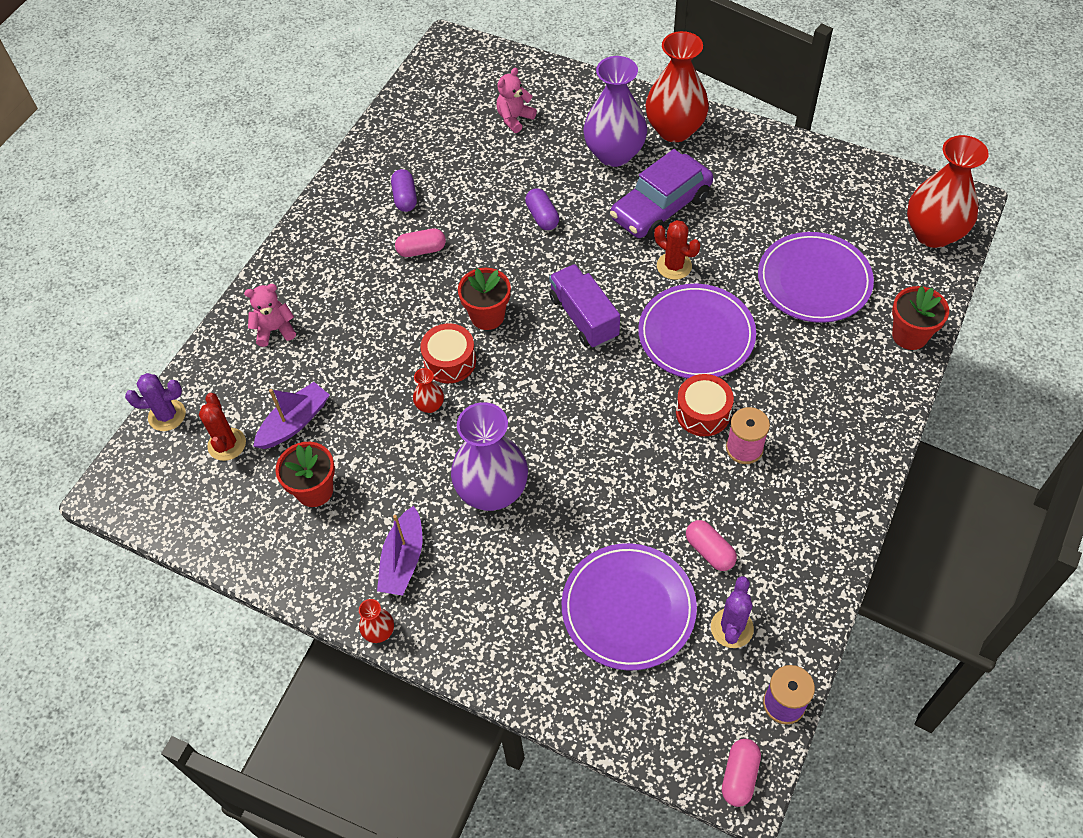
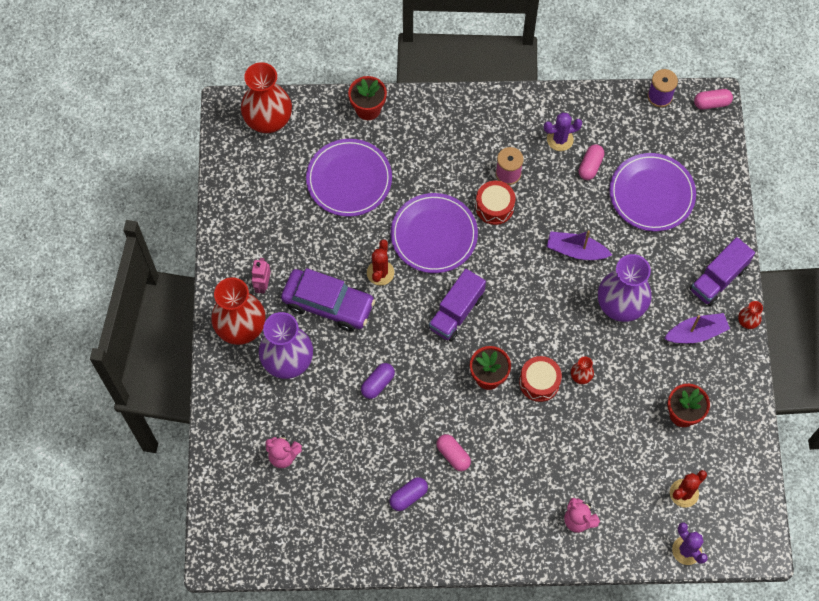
camera: 120 degrees left, 10 degrees up
(295, 422) = (642, 458): purple boat -> purple boat (576, 251)
(459, 628) = (718, 279): none -> purple truck
(715, 162) = (263, 285): none -> pink robot
(732, 628) = (631, 137): purple cactus -> purple cactus (560, 139)

